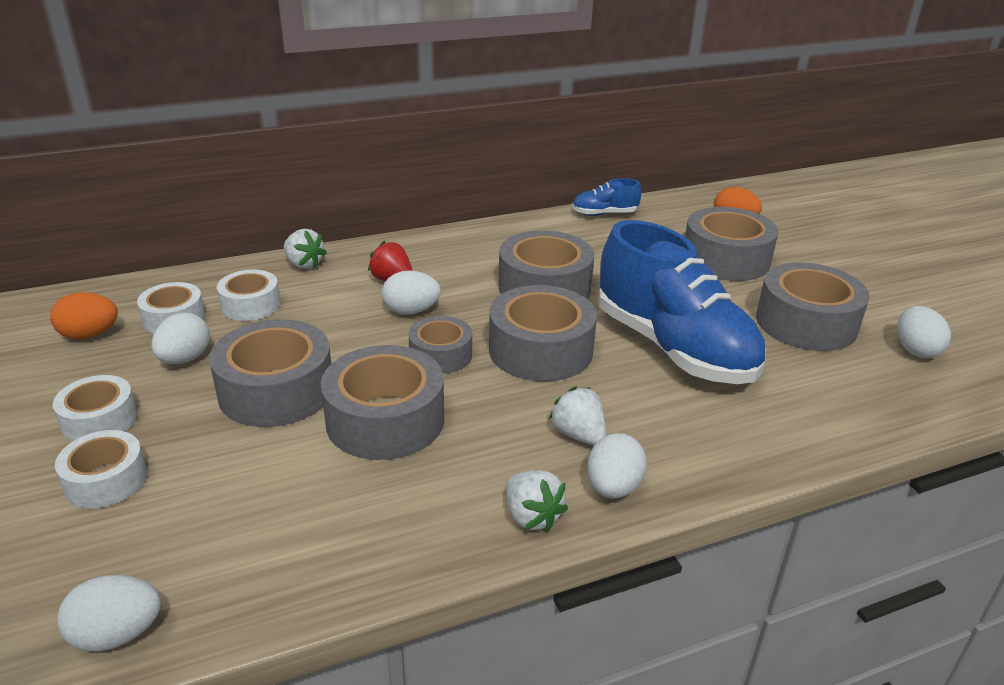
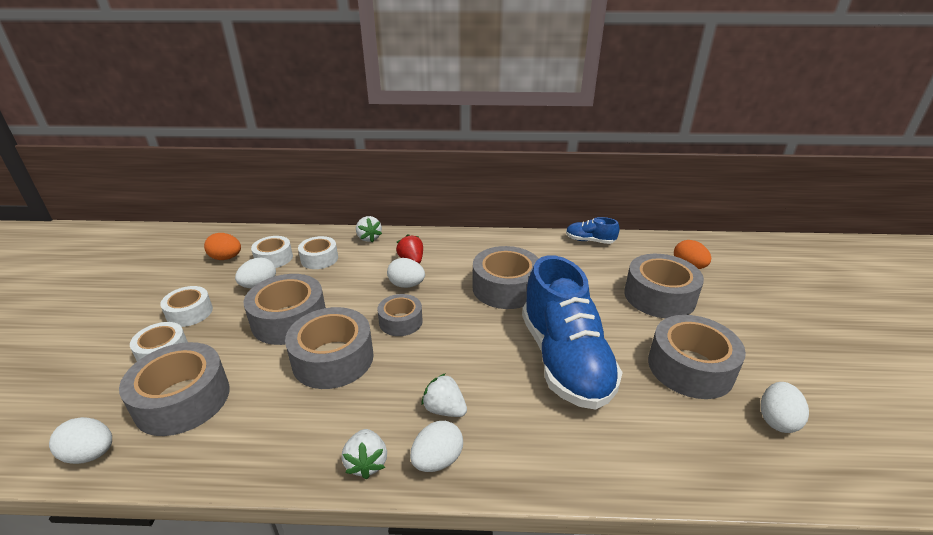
camera: 25 degrees right, 0 degrees up
(540, 350) = (467, 335): grey tape -> grey tape (183, 399)
(578, 435) = (444, 409): white strawberry -> white strawberry turned 45 degrees counterclockwise

